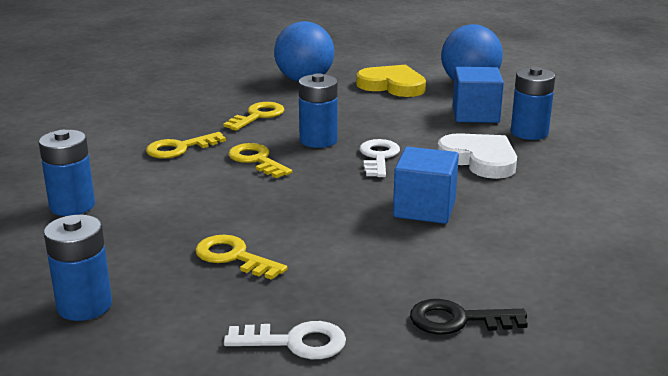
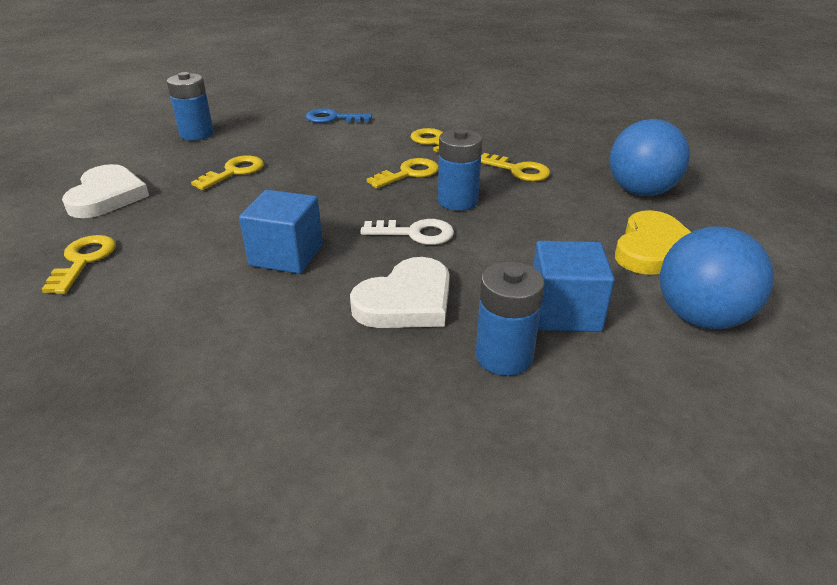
camera: 90 degrees right, 10 degrees up
(72, 206) = (333, 118): blue battery -> blue key
(295, 342) = (107, 196): white key -> white heart
(458, 320) = (83, 260): black key -> yellow key

